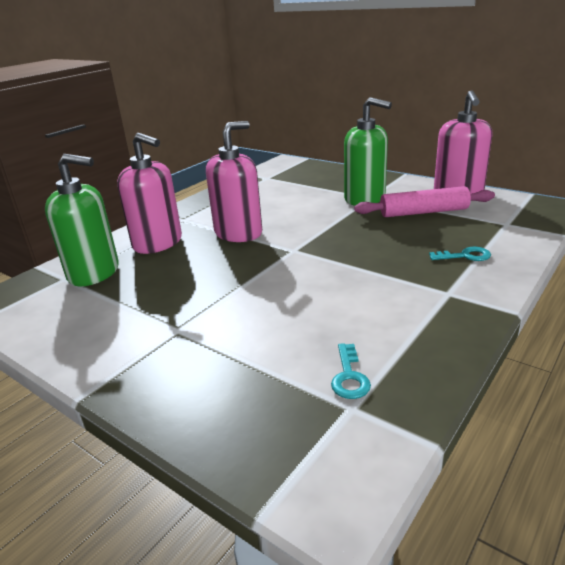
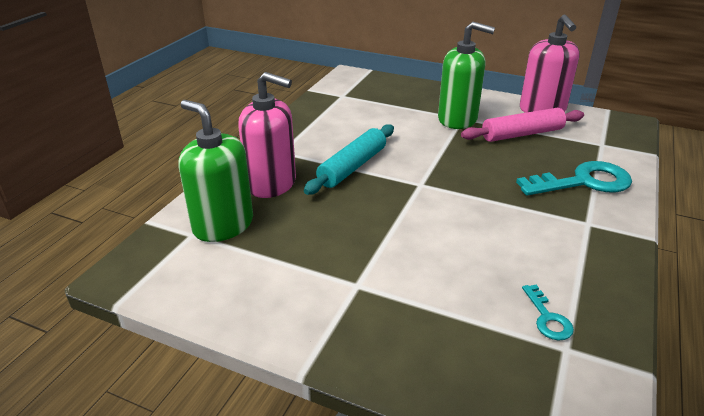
camera: 15 degrees left, 5 degrees up
(94, 273) = (223, 225): green soap dispenser -> green soap dispenser turned 135 degrees counterclockwise
(238, 233) = (352, 167): pink soap dispenser -> turquoise rolling pin
(465, 256) = (583, 182): turquoise key -> turquoise key, size x2.09

